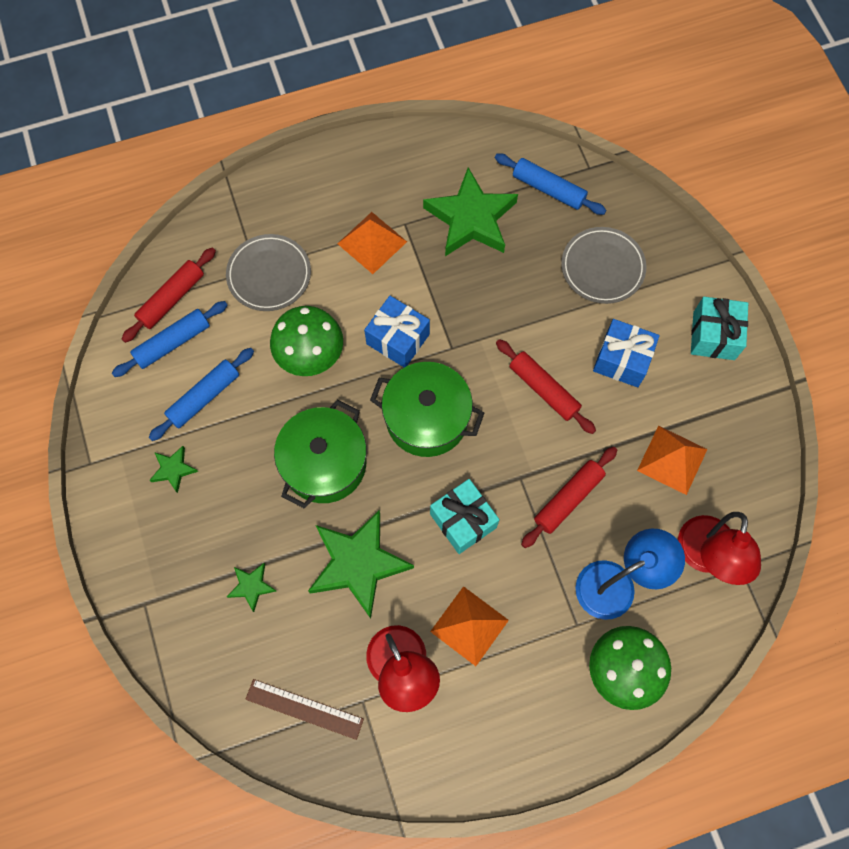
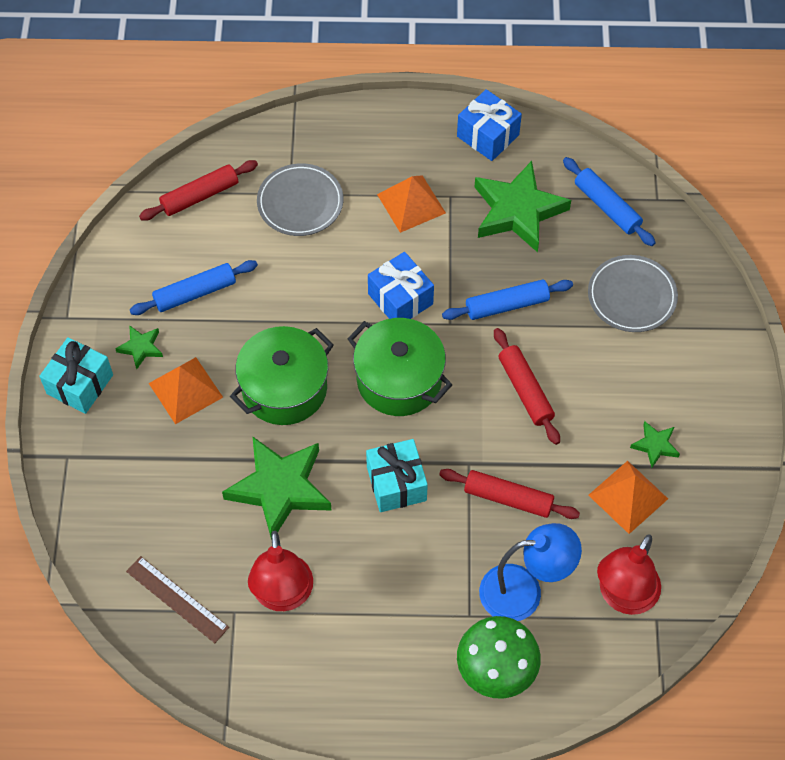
camera: 20 degrees right, 10 degrees down
(172, 342) = (185, 235): blue rolling pin -> blue rolling pin (507, 305)
(251, 586) = (172, 475): green star -> green star (655, 445)
(311, 357) = (310, 289): green mushroom -> none
(469, 625) = (364, 580): orange pyramid -> orange pyramid (185, 390)
(568, 499) = (508, 498): red rolling pin -> red rolling pin turned 45 degrees clockwise
(622, 360) = (615, 388): blue gift -> blue gift (488, 136)
(713, 336) = (719, 395): turquoise gift -> turquoise gift (80, 384)

